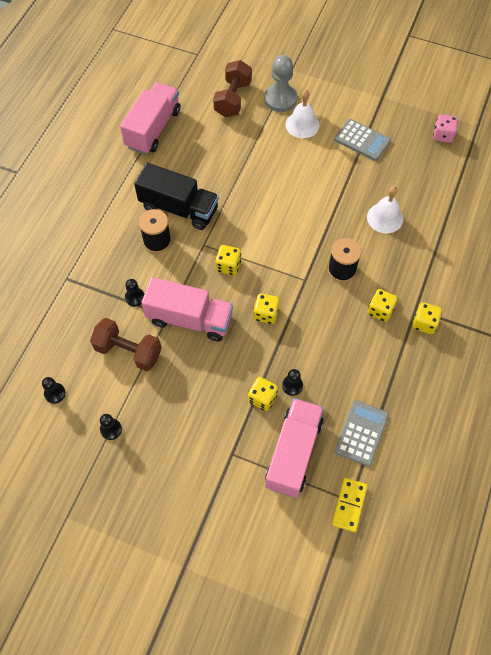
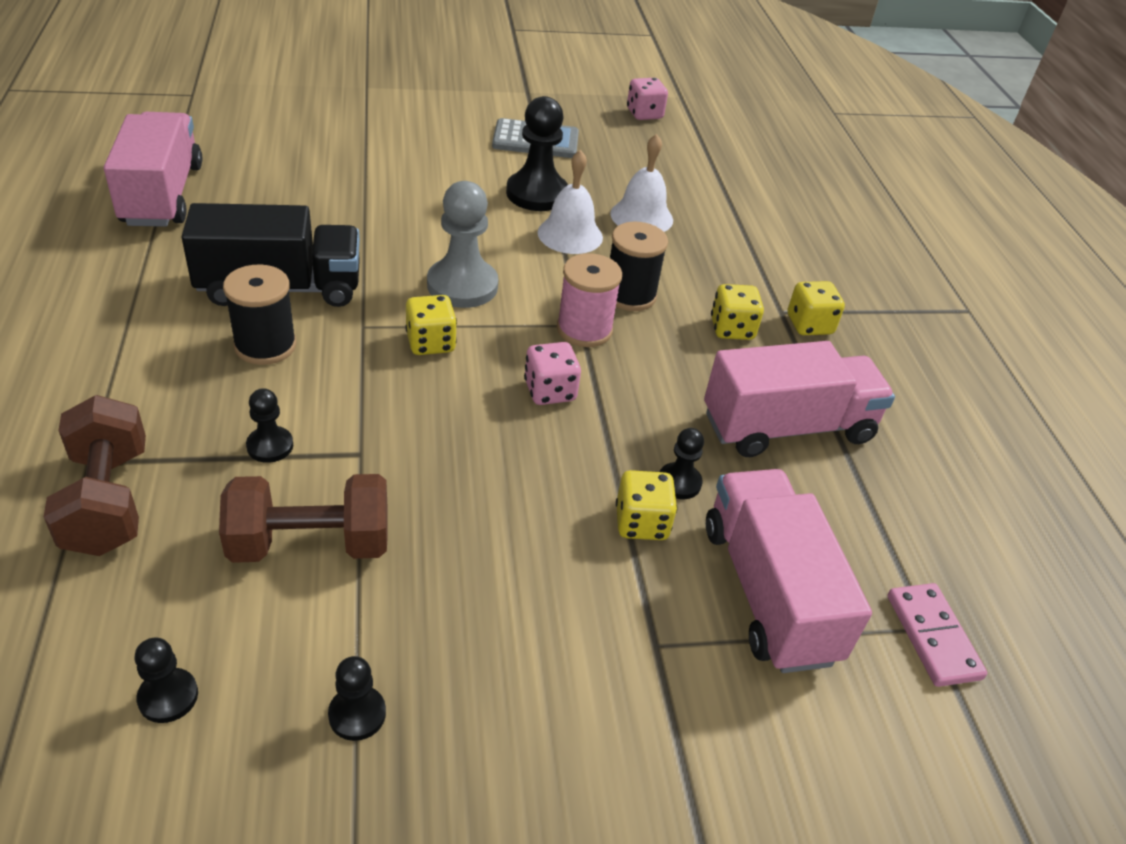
camera: 35 degrees left, 20 degrees down
(190, 319) = (410, 444): pink truck -> pink truck (787, 427)
(233, 99) = (290, 133): brown dumbbell -> brown dumbbell (108, 501)
(266, 314) = (550, 391): yellow dice -> pink dice
(280, 99) = (372, 120): grey pawn -> grey pawn (462, 286)
(302, 125) = (429, 141): white bell -> white bell (570, 234)
(304, 284) = (584, 329): none -> pink spool
(337, 183) = (537, 194): none -> black pawn
(349, 505) = (933, 637): yellow domino -> pink domino
(361, 433) = (851, 510): grey calculator -> none

